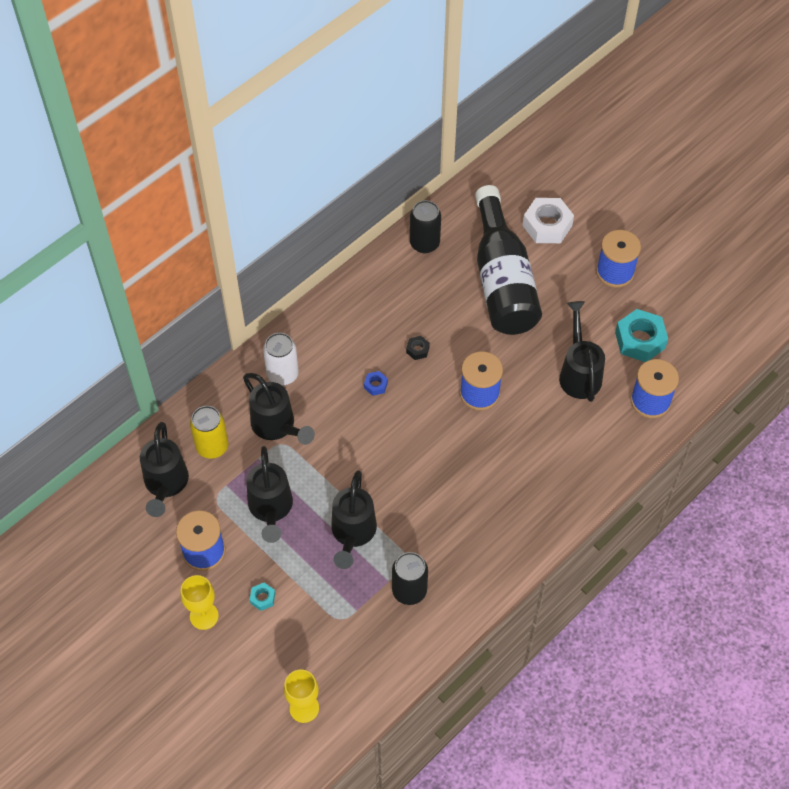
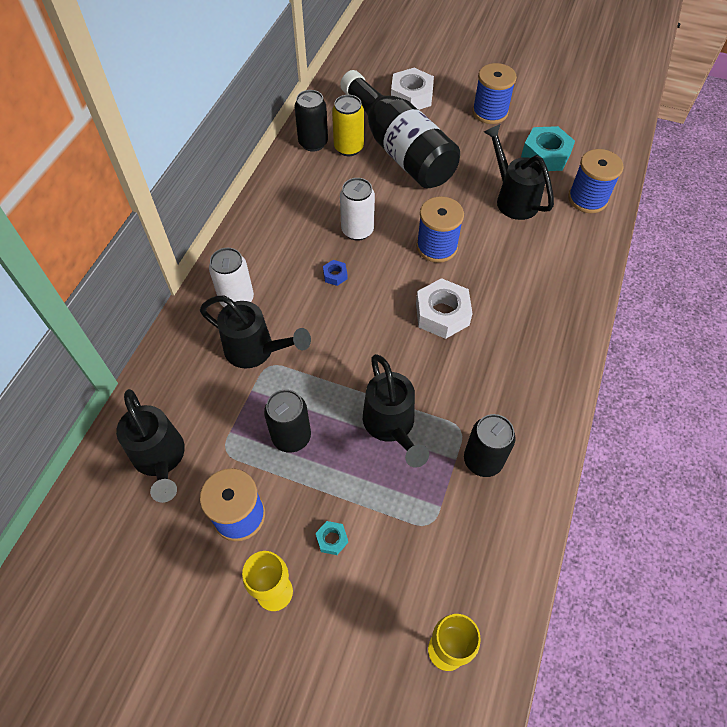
camera: 25 degrees left, 0 degrees up
(212, 446) = (195, 397): yellow can -> yellow can (348, 148)
(271, 509) = (291, 437): black watering can -> black can
(417, 350) = (357, 230): black nut -> white can
(448, 457) = (442, 314): none -> white nut

